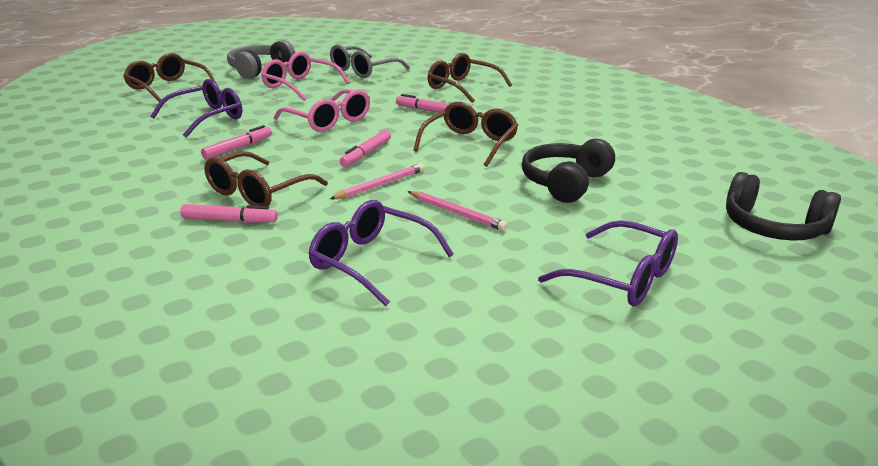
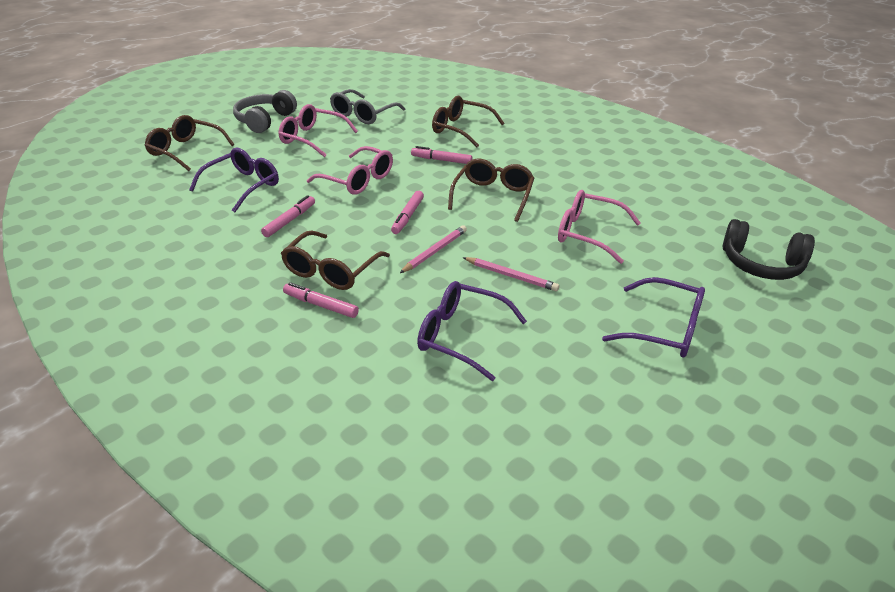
camera: 10 degrees left, 10 degrees up
(229, 220) = (321, 305): pink marker -> pink marker turned 150 degrees counterclockwise
(566, 183) = (588, 233): black headphones -> pink glasses

